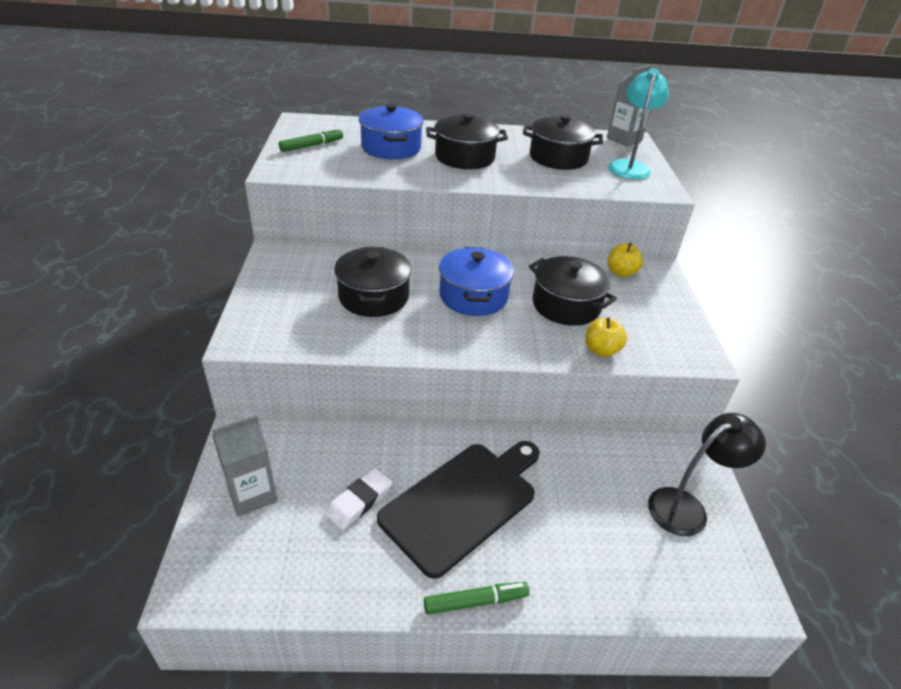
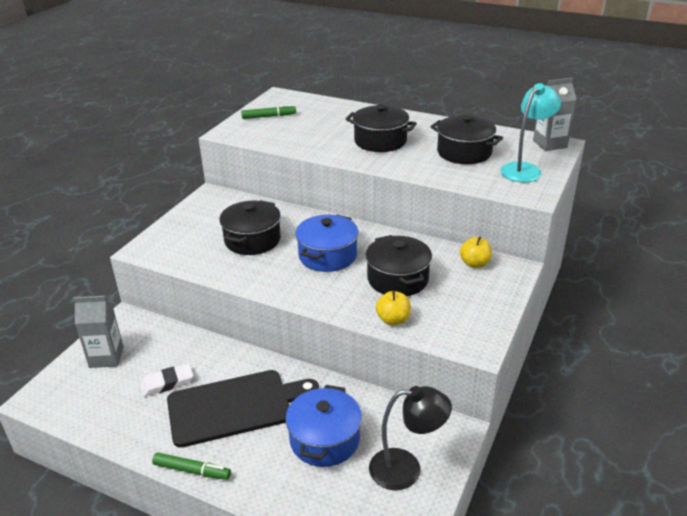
camera: 30 degrees right, 5 degrees down
(391, 148) = (327, 126): blue pot -> blue pot (324, 440)

